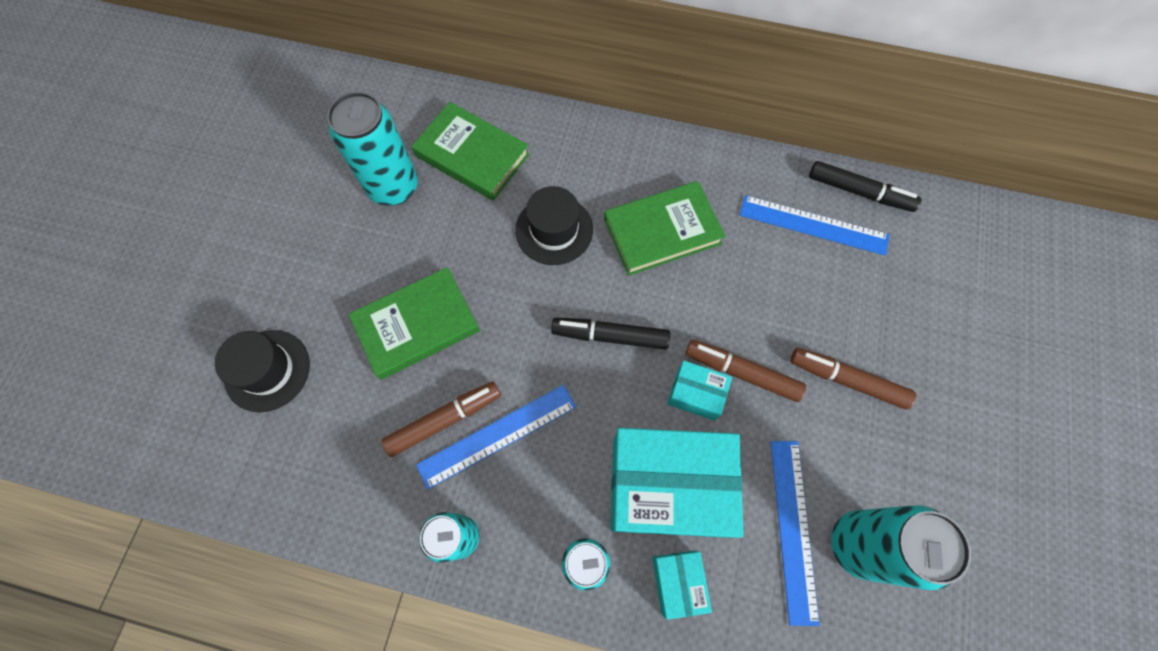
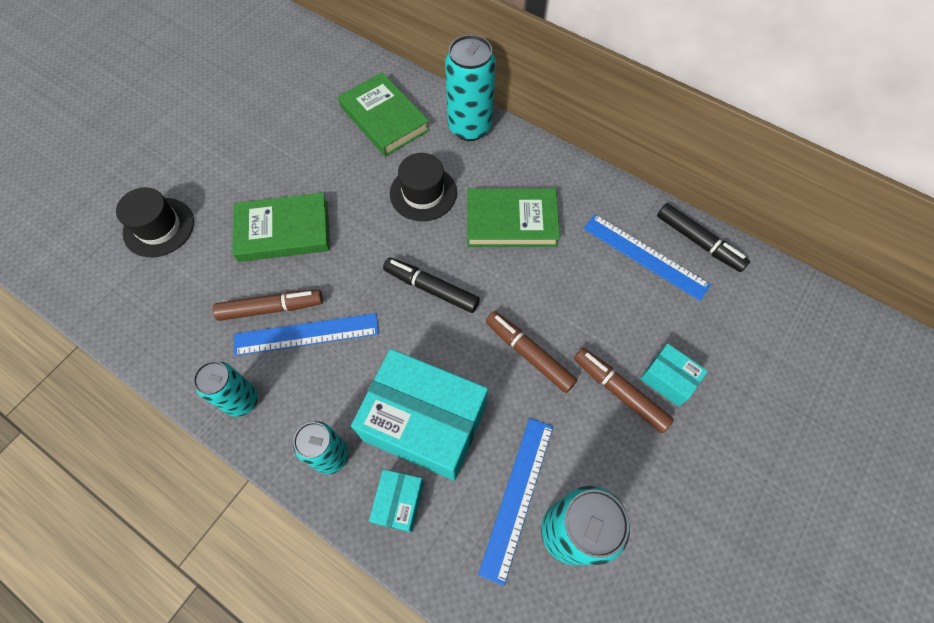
camera: 20 degrees right, 5 degrees down
(393, 187) = (313, 124): turquoise can -> turquoise can (469, 127)
(696, 394) = (482, 358): turquoise box -> turquoise box (668, 379)

